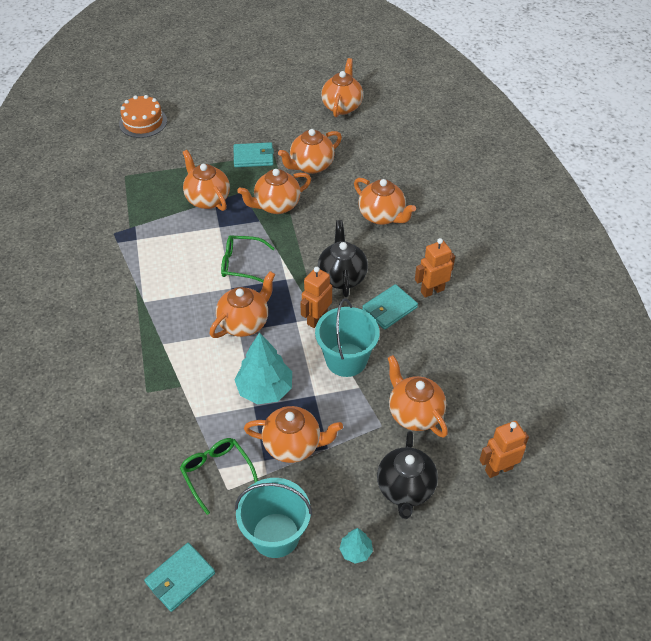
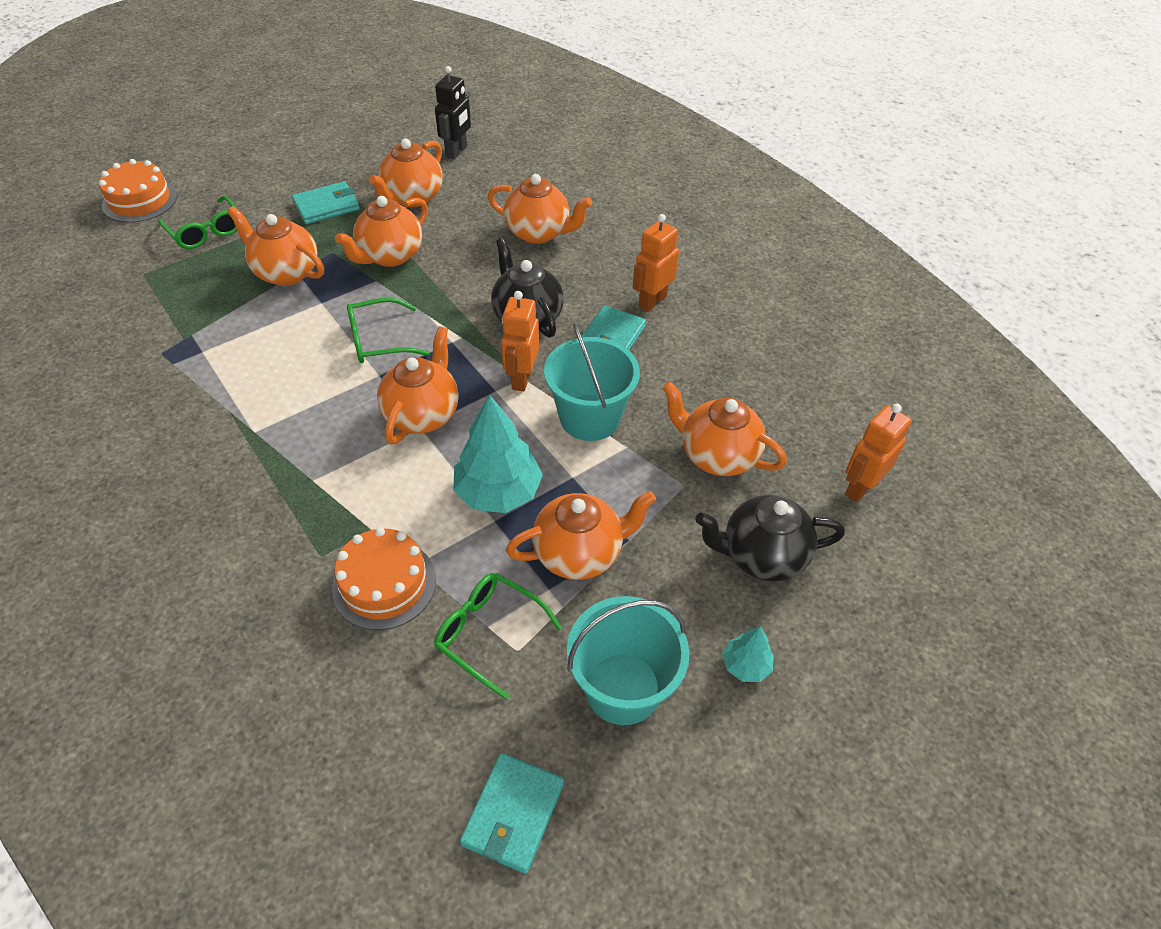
camera: 25 degrees left, 0 degrees up
(172, 155) = (206, 231): none -> green glasses
(173, 422) = (384, 584): none -> orange cake
(342, 106) = (416, 122): orange teapot -> none
(358, 137) = (457, 151): none -> black robot
(405, 489) = (761, 556): black teapot -> black teapot turned 105 degrees clockwise

